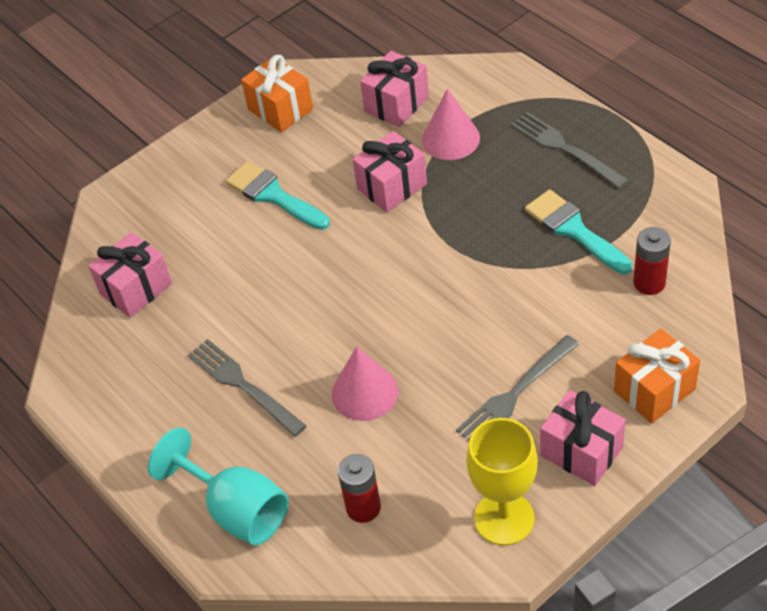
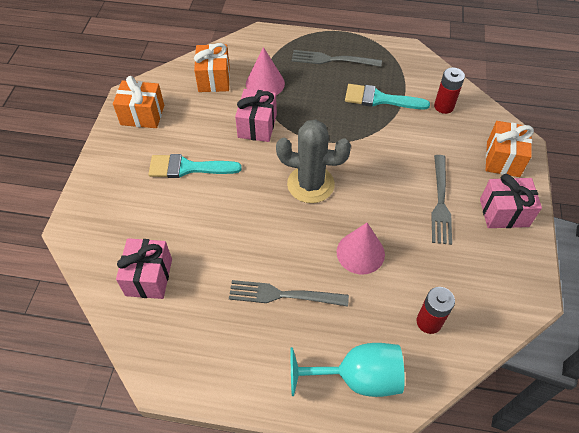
camera: 45 degrees left, 5 degrees up
(385, 287) = (310, 184): none -> grey cactus
(396, 104) = (214, 79): pink gift -> orange gift
(504, 518) = (506, 275): yellow goblet -> none

